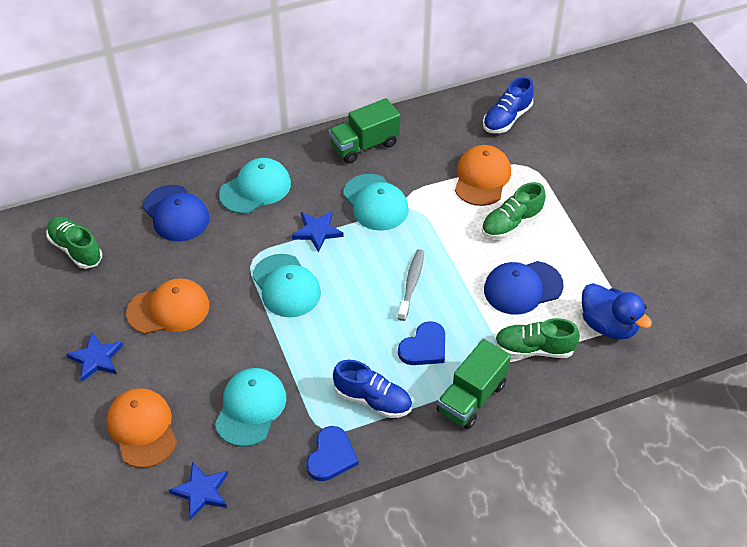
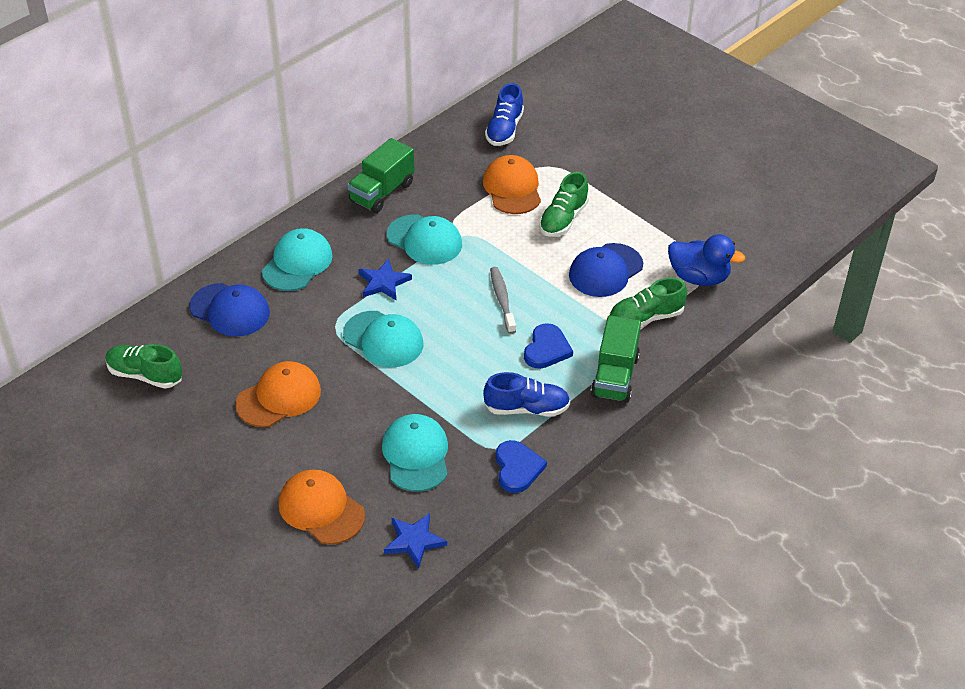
camera: 25 degrees left, 5 degrees down
(96, 358) = (233, 465): blue star -> none

